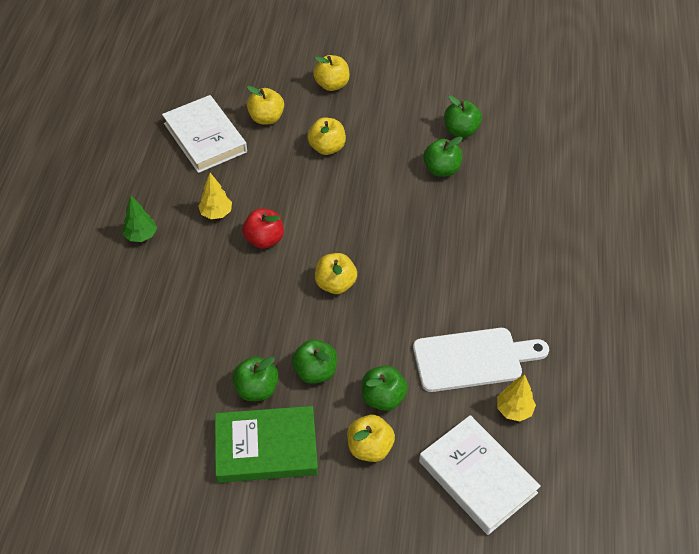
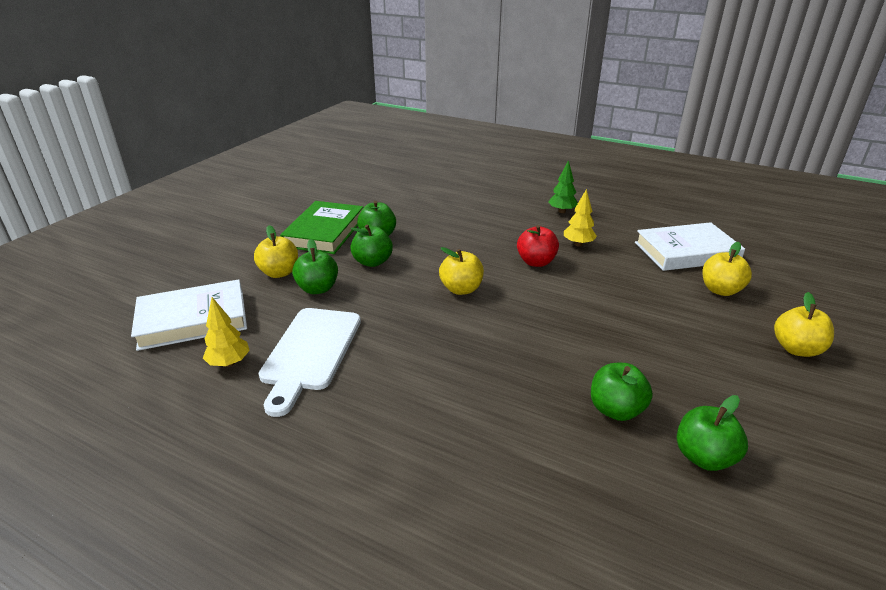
camera: 110 degrees right, 20 degrees down
(327, 147) = (667, 322): yellow apple -> none

